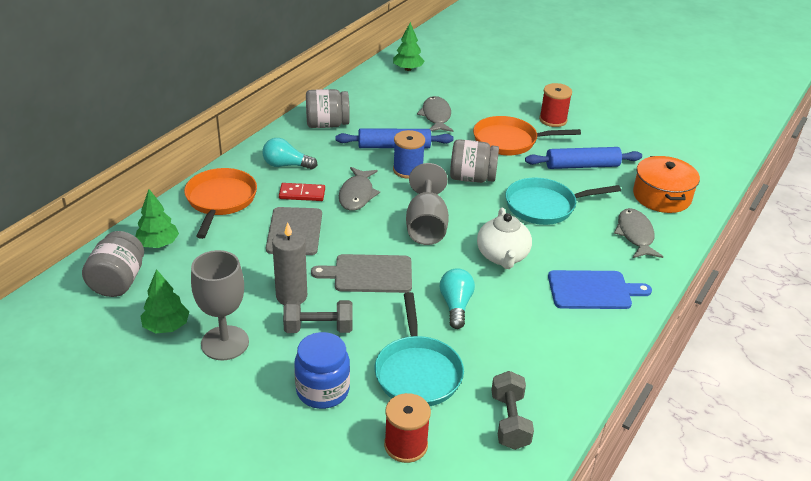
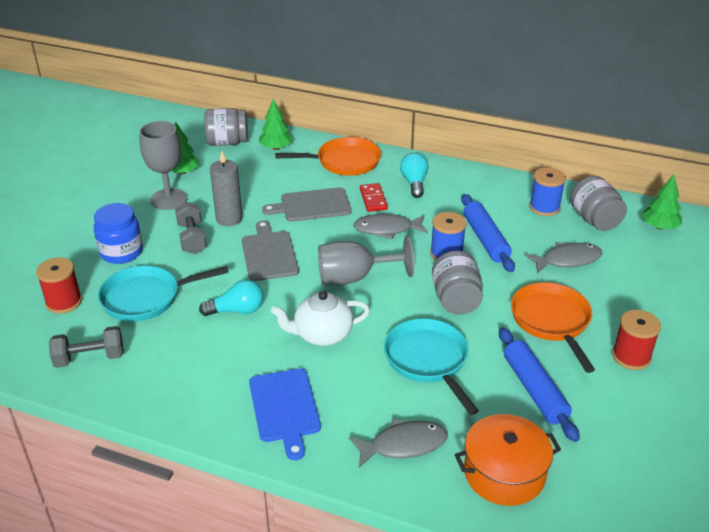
camera: 80 degrees right, 0 degrees up
(327, 124) = (499, 193): grey jar -> grey jar (594, 220)
(359, 109) = (544, 207): none -> blue spool

